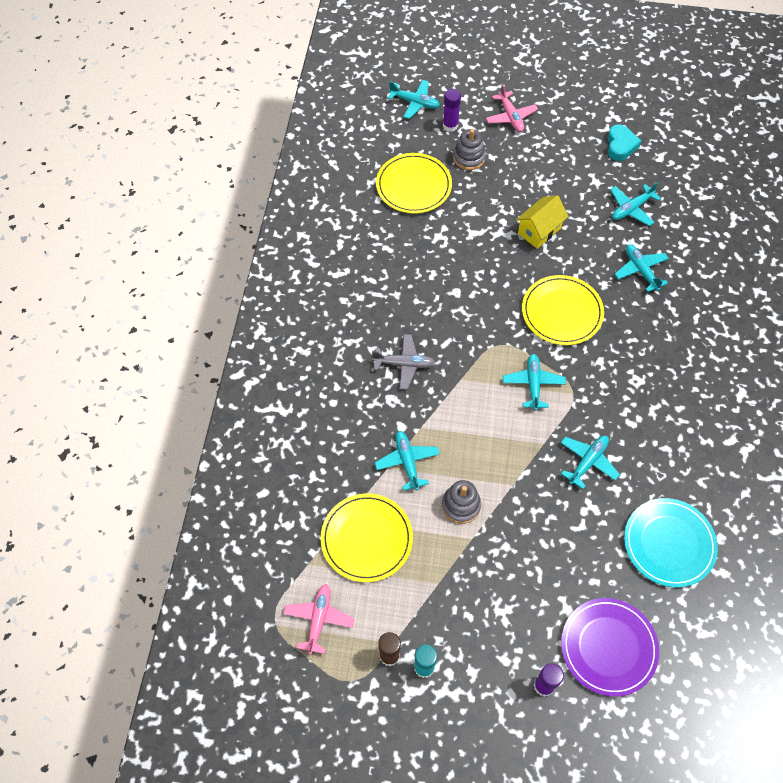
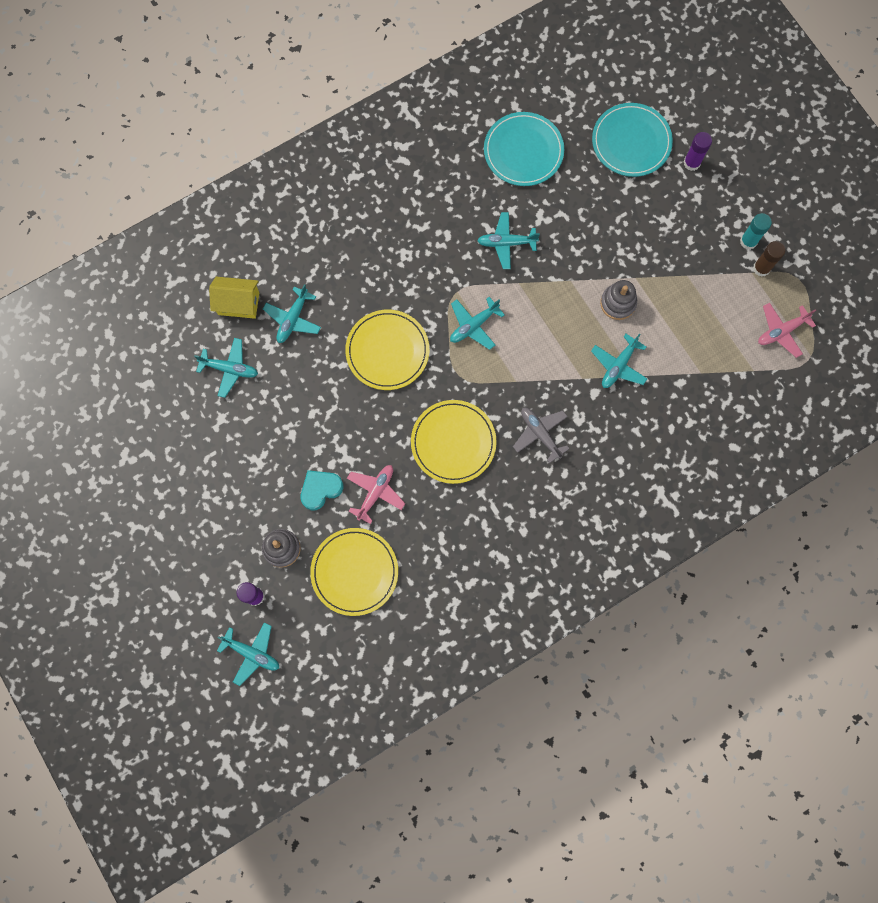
camera: 130 degrees left, 15 degrees up
(366, 538) = (700, 346): yellow plate -> yellow plate (453, 442)
(415, 102) = (252, 653): turquoise plane -> turquoise plane turned 135 degrees clockwise
(510, 117) = (199, 549): pink plane -> pink plane (375, 493)
(539, 231) = (317, 427): yellow house -> yellow house (238, 303)
(608, 647) = (631, 142): purple plate -> turquoise plate
(620, 146) = (159, 426): turquoise heart -> turquoise heart (320, 489)

